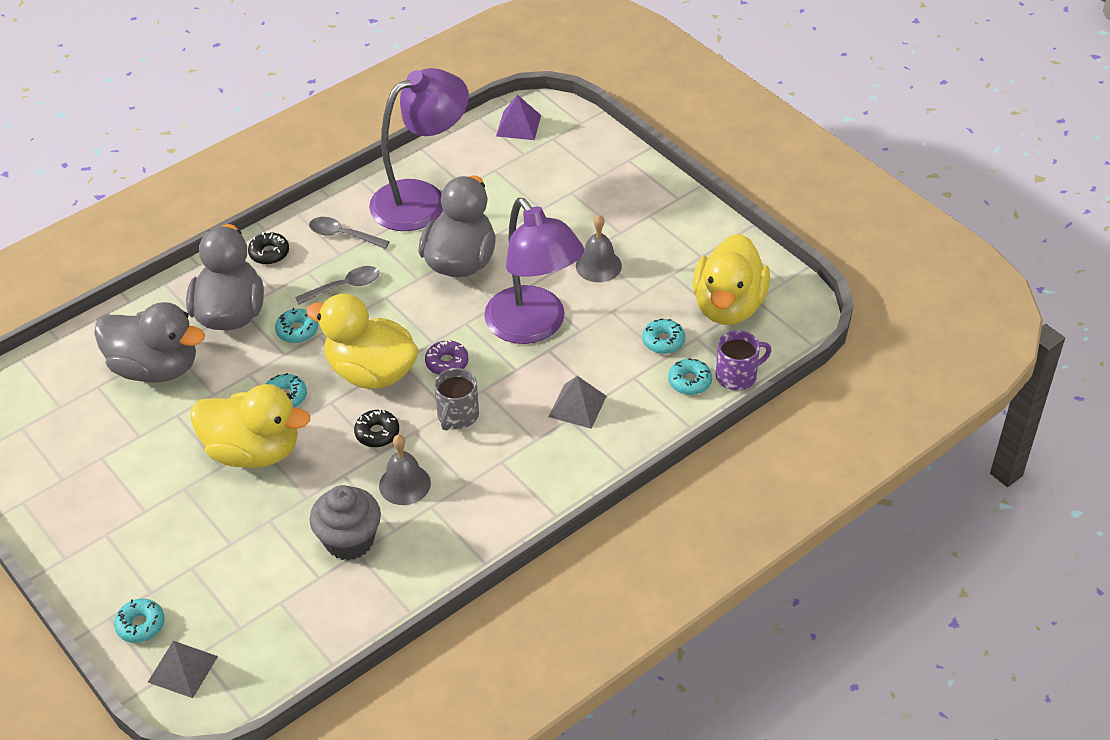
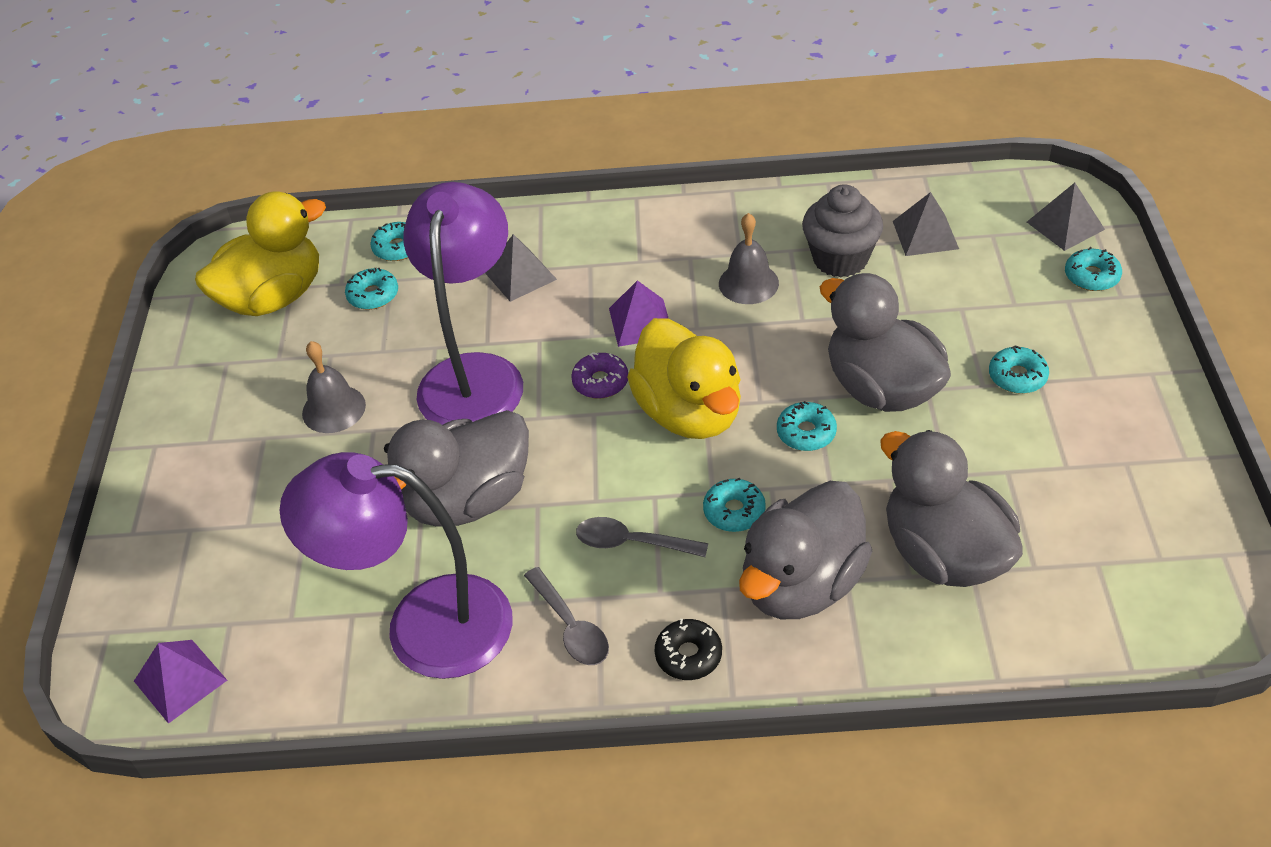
camera: 140 degrees left, 0 degrees up
(162, 507) = (1017, 376): none -> turquoise donut
(253, 451) = (881, 388): yellow duck -> grey duck
(295, 599) = (925, 235): none -> grey pyramid
(377, 433) = (736, 344): black donut -> none
(457, 415) = (640, 322): grey mug -> purple pyramid
(737, 376) = (352, 232): purple mug -> none

